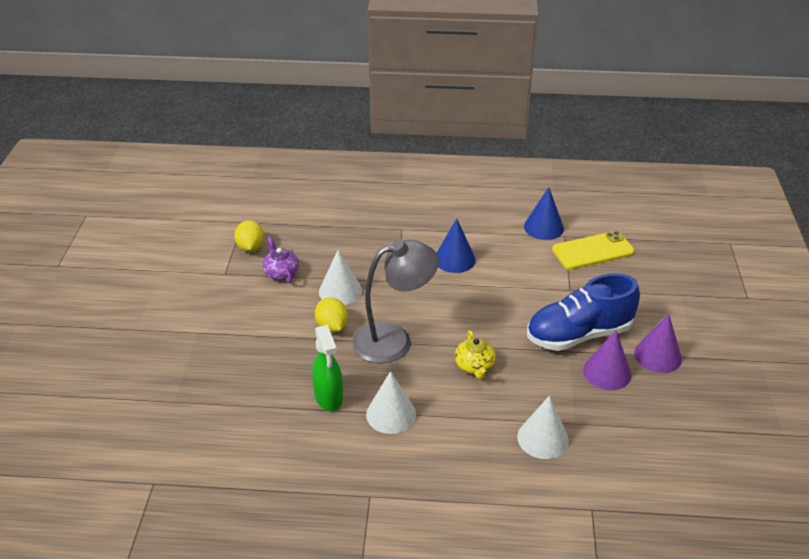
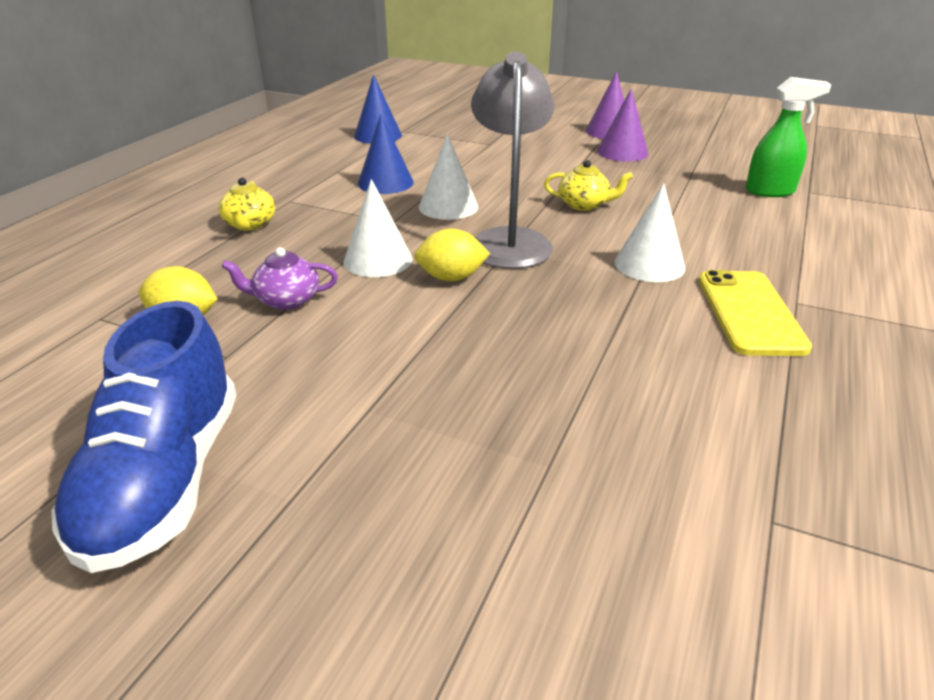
camera: 70 degrees left, 5 degrees down
(329, 397) = (602, 302): green spray bottle -> green spray bottle (770, 191)
(360, 227) = (250, 224): none -> yellow teapot
(543, 438) = (709, 193): white cone -> white cone (448, 206)
(578, 335) = (561, 152): blue shoe -> blue shoe (165, 480)
(593, 251) = (439, 125): yellow phone -> yellow phone (750, 313)

